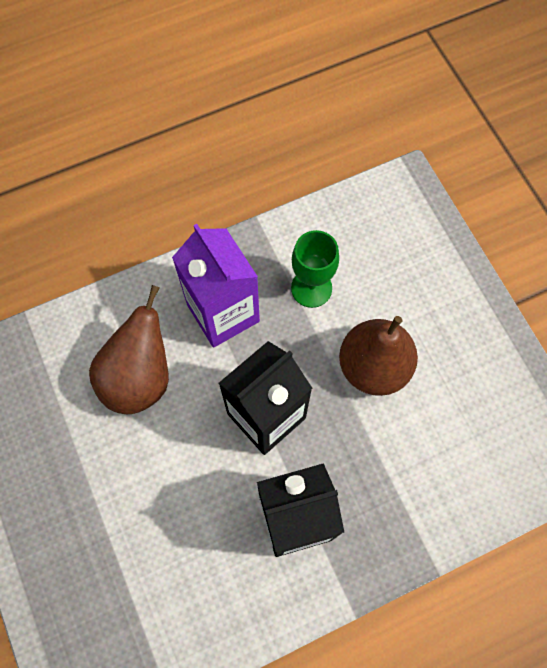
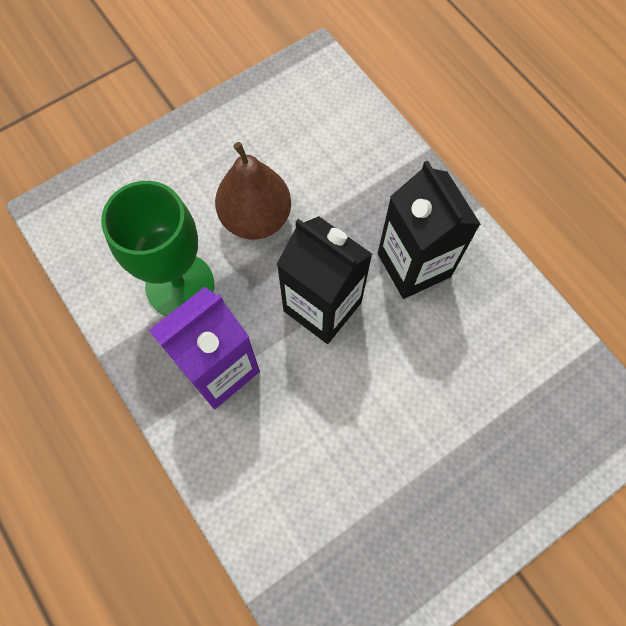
camera: 100 degrees left, 0 degrees up
(140, 377) = (305, 442): brown pear -> none
(311, 288) = (180, 285): green goblet -> green goblet, size x1.58

